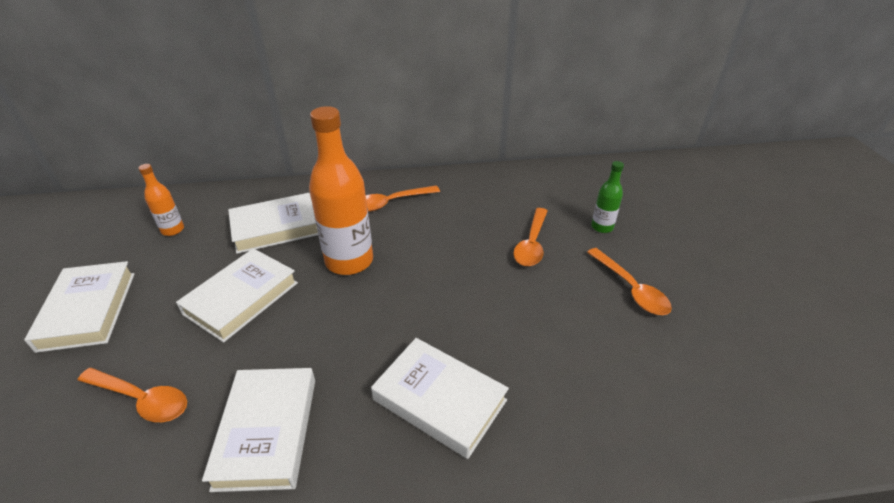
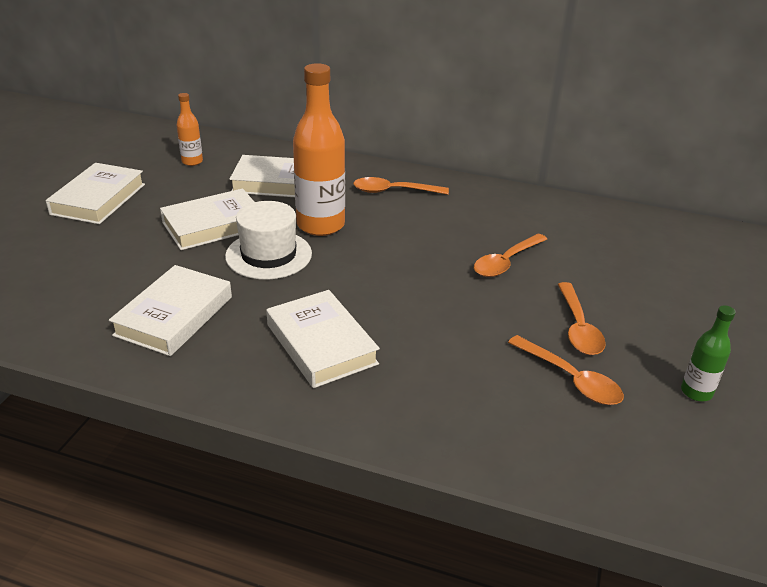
camera: 25 degrees right, 5 degrees down
(142, 399) = (102, 266): orange spoon -> orange spoon (571, 379)
(320, 313) = (268, 255): none -> white hat
(602, 227) = (596, 270): green bottle -> green bottle (696, 392)

